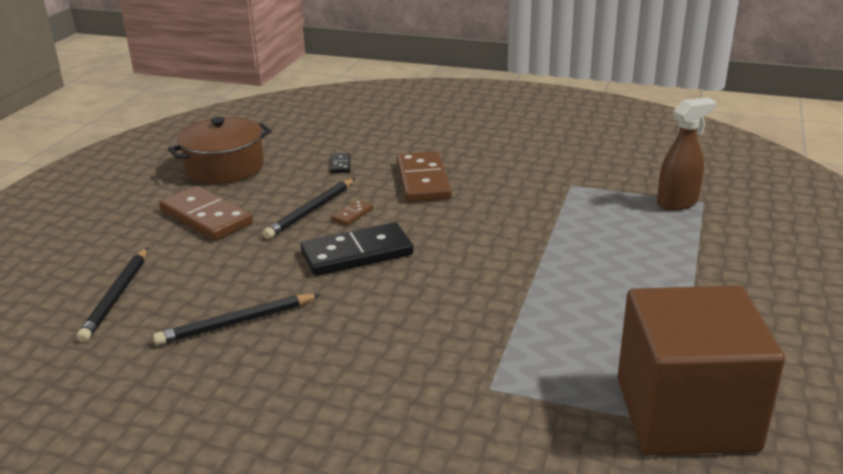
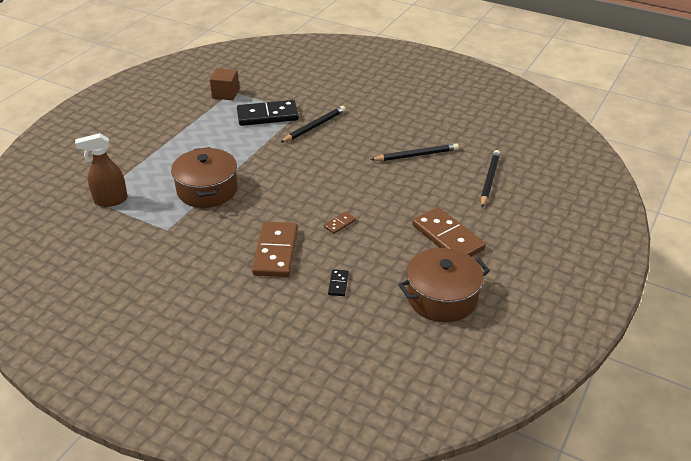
camera: 170 degrees left, 10 degrees up
(311, 211) = (369, 232): black pencil -> black pencil (314, 126)
(357, 253) = (343, 190): black domino -> black domino (267, 116)
(559, 230) = (207, 190): none -> brown pot
(686, 414) = (225, 94): brown cube -> brown cube, size x0.47

